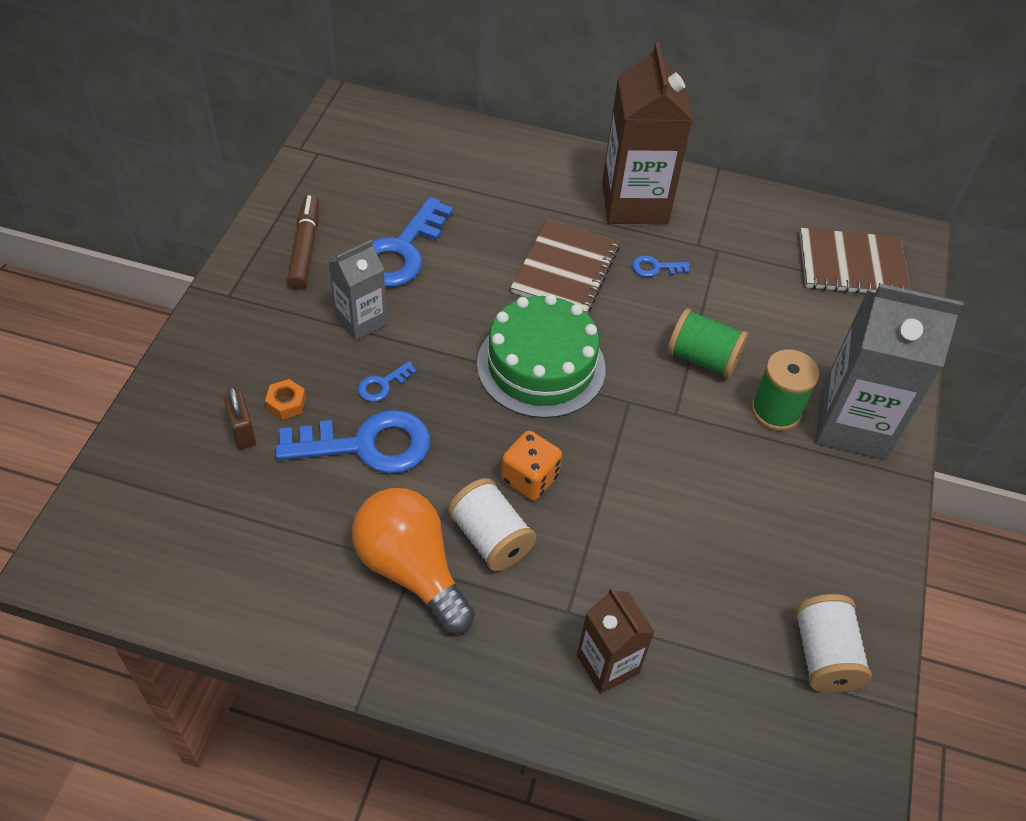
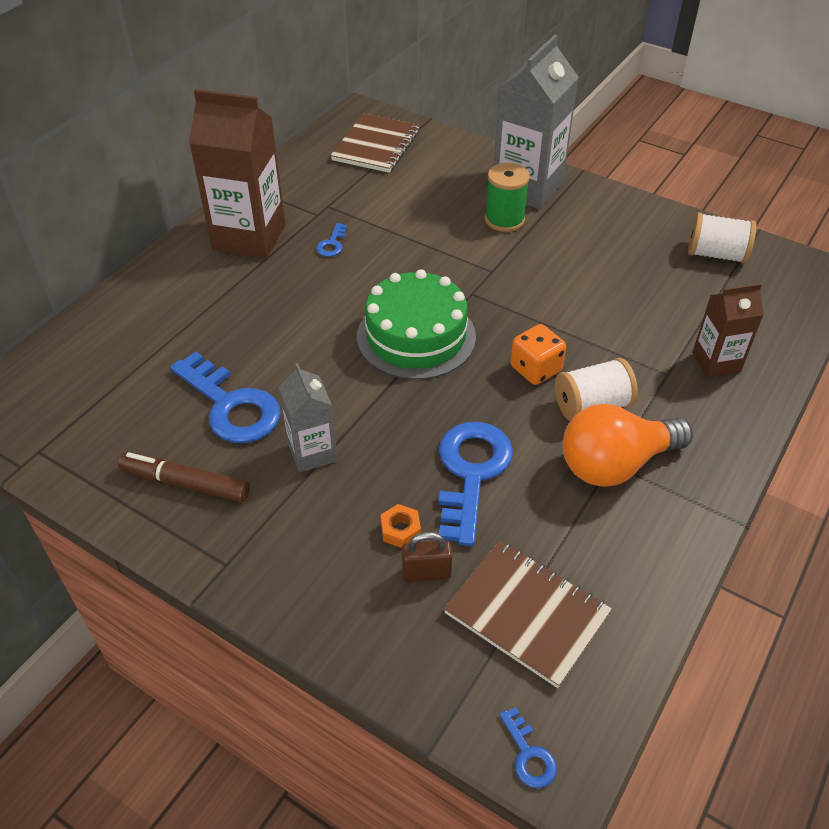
camera: 70 degrees left, 5 degrees down
(382, 385) = (401, 449): blue key -> blue key (529, 755)
(565, 270) = (309, 297): brown notebook -> brown notebook (526, 614)
(702, 358) = (441, 243): green spool -> none

